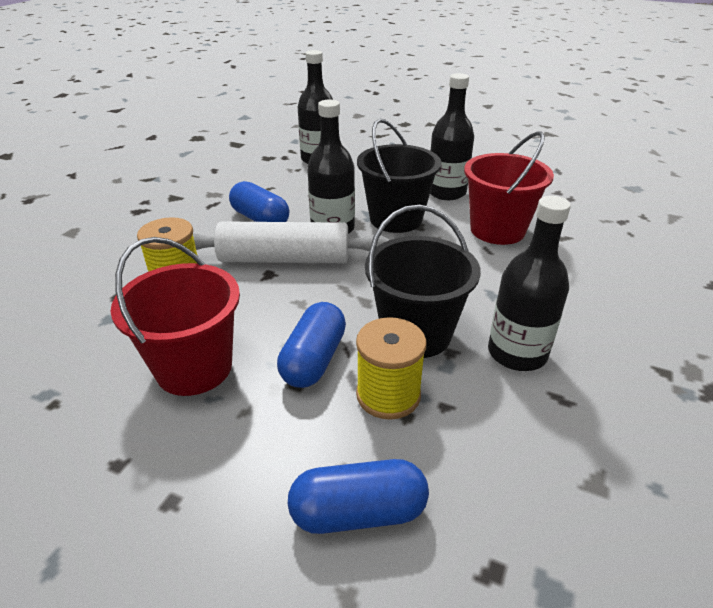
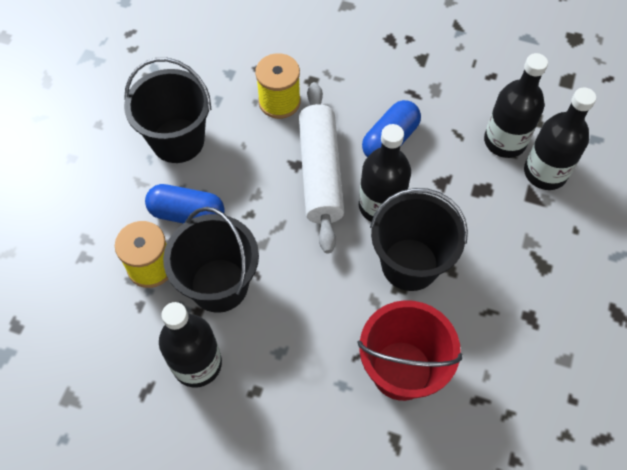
camera: 85 degrees right, 25 degrees up
(194, 368) = (178, 140): red bucket -> black bucket
(358, 512) = (57, 254): blue capsule -> none
(446, 192) = (485, 319): black bottle -> black bottle (505, 141)

